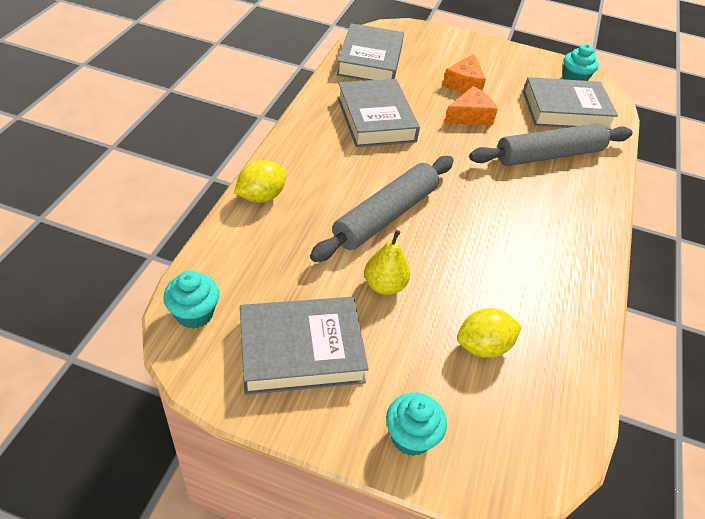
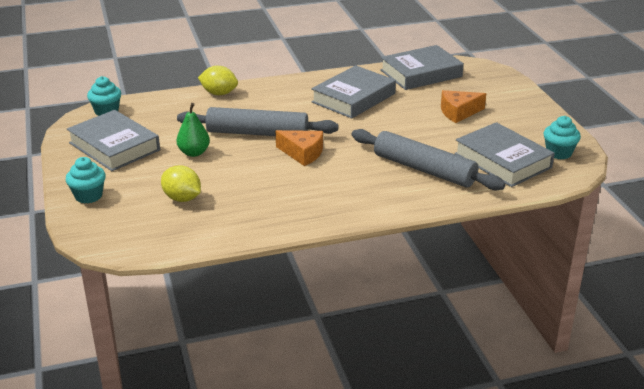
camera: 60 degrees right, 15 degrees down
(384, 285) = (194, 153): yellow pear -> green pear
(470, 116) = (419, 127): orange cheese -> orange cheese (302, 153)

